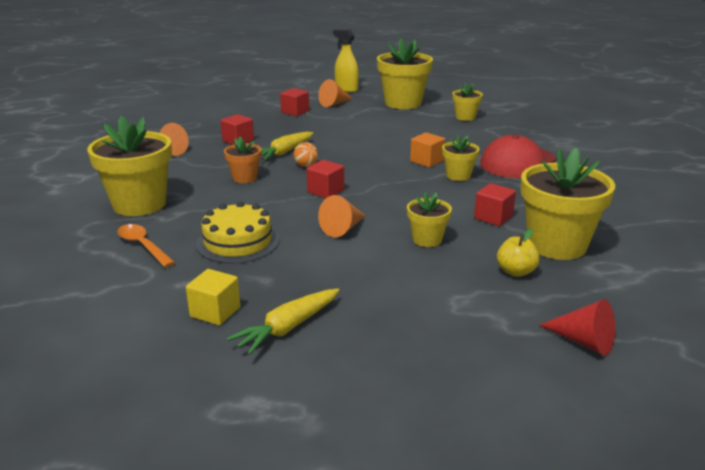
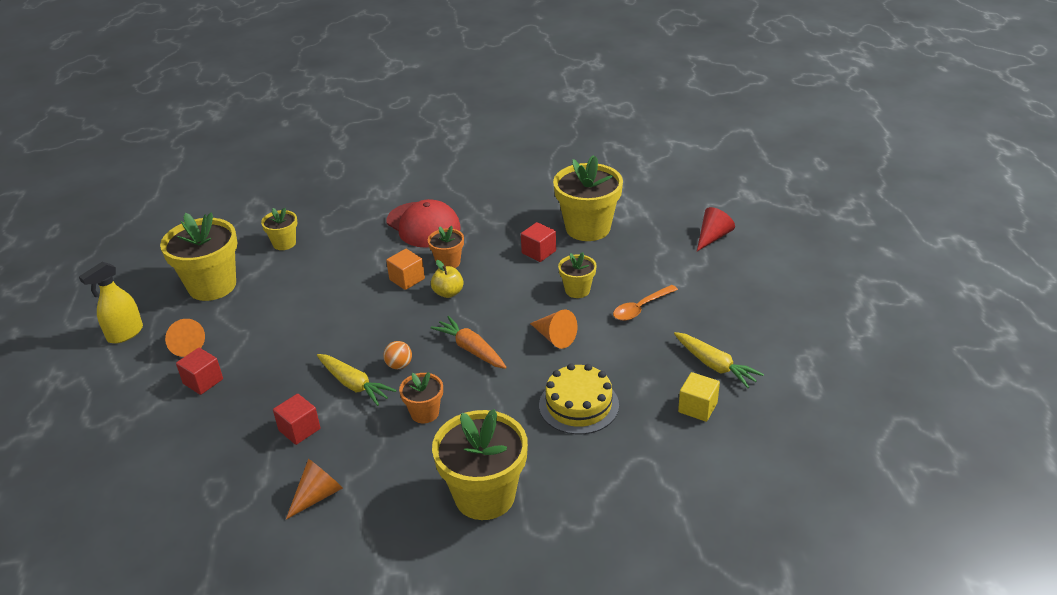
camera: 85 degrees left, 10 degrees up
(143, 246) = (585, 474): orange spoon -> orange spoon (641, 308)
(325, 191) = (471, 349): red cube -> orange carrot
(458, 176) = (448, 262): yellow flower pot -> orange flower pot
(515, 272) = (628, 252): yellow apple -> yellow apple (448, 293)

